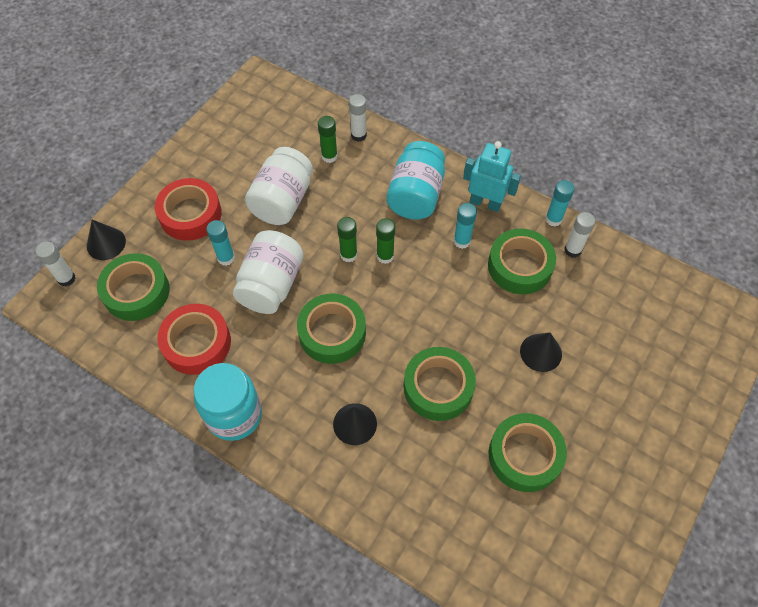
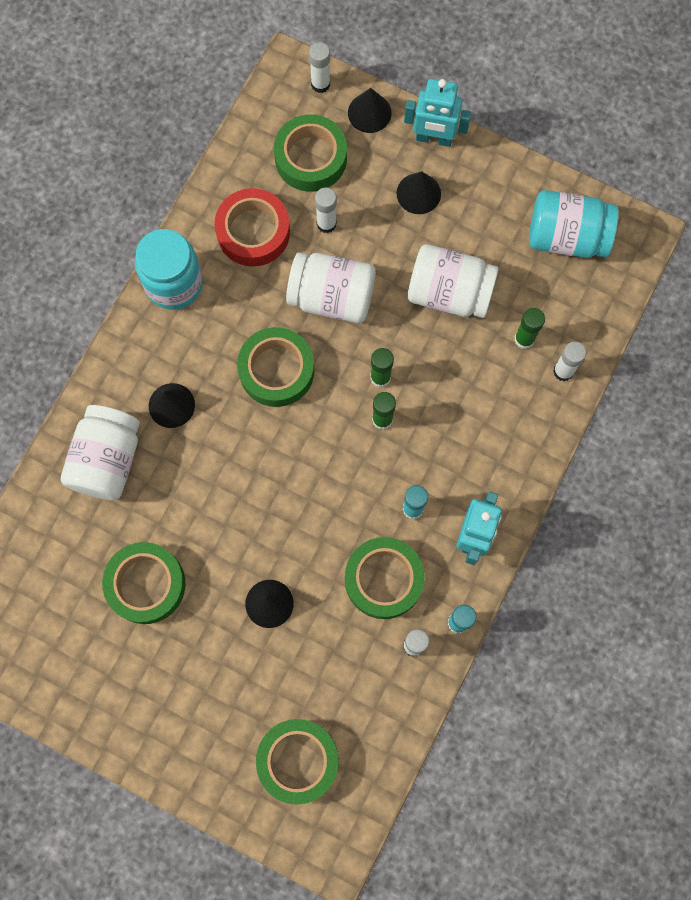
camera: 85 degrees right, 15 degrees up
(144, 199) = (434, 138): none -> turquoise robot
(190, 214) = (418, 193): red tape -> black cone
(202, 284) = (326, 224): none -> white glue stick
(226, 258) = (362, 243): turquoise glue stick -> none
(403, 486) = (107, 460): none -> white jar
(415, 195) = (475, 449): turquoise jar -> turquoise jar (566, 237)
(438, 387) = (218, 489): green tape -> green tape (298, 760)

